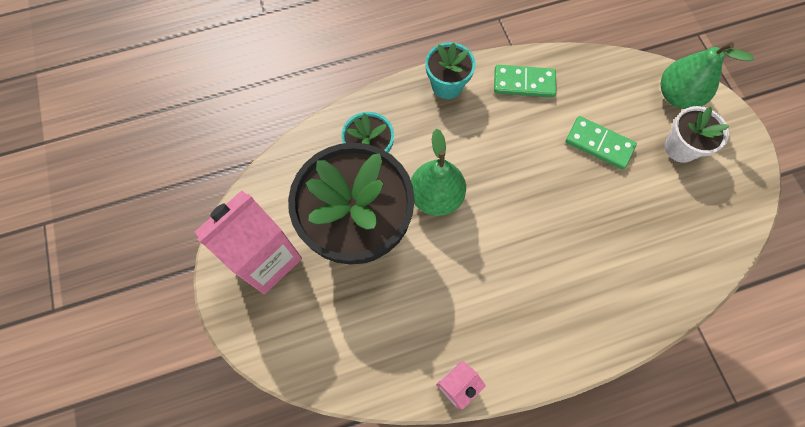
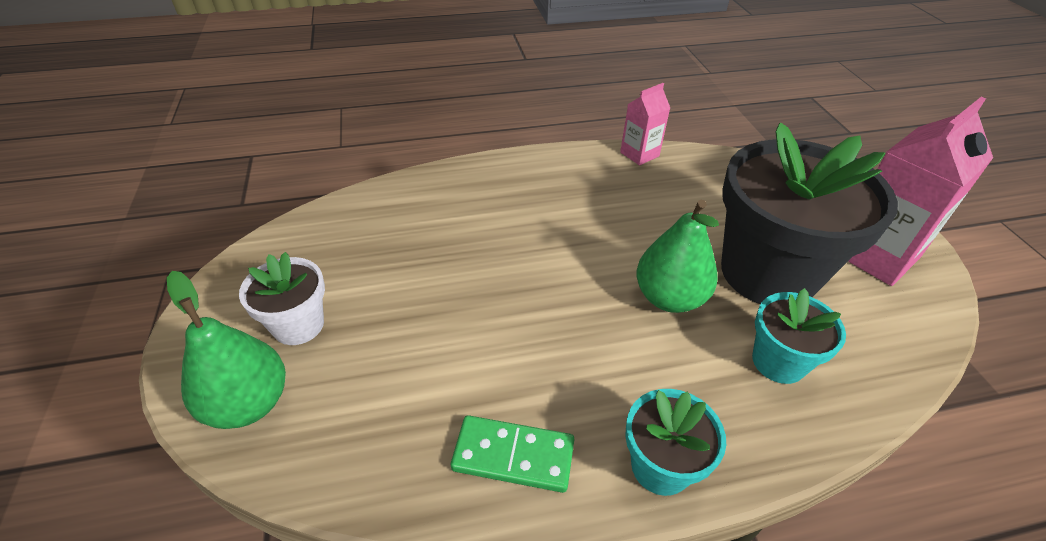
camera: 175 degrees left, 25 degrees down
(599, 144) = (418, 341): green domino -> none

